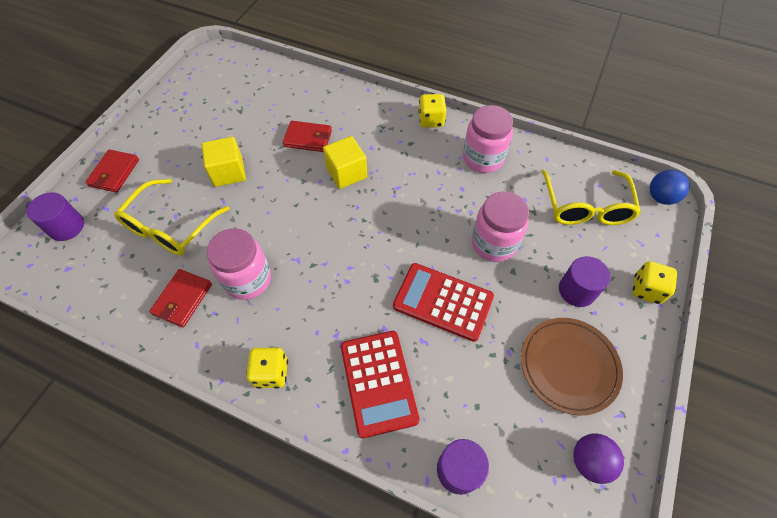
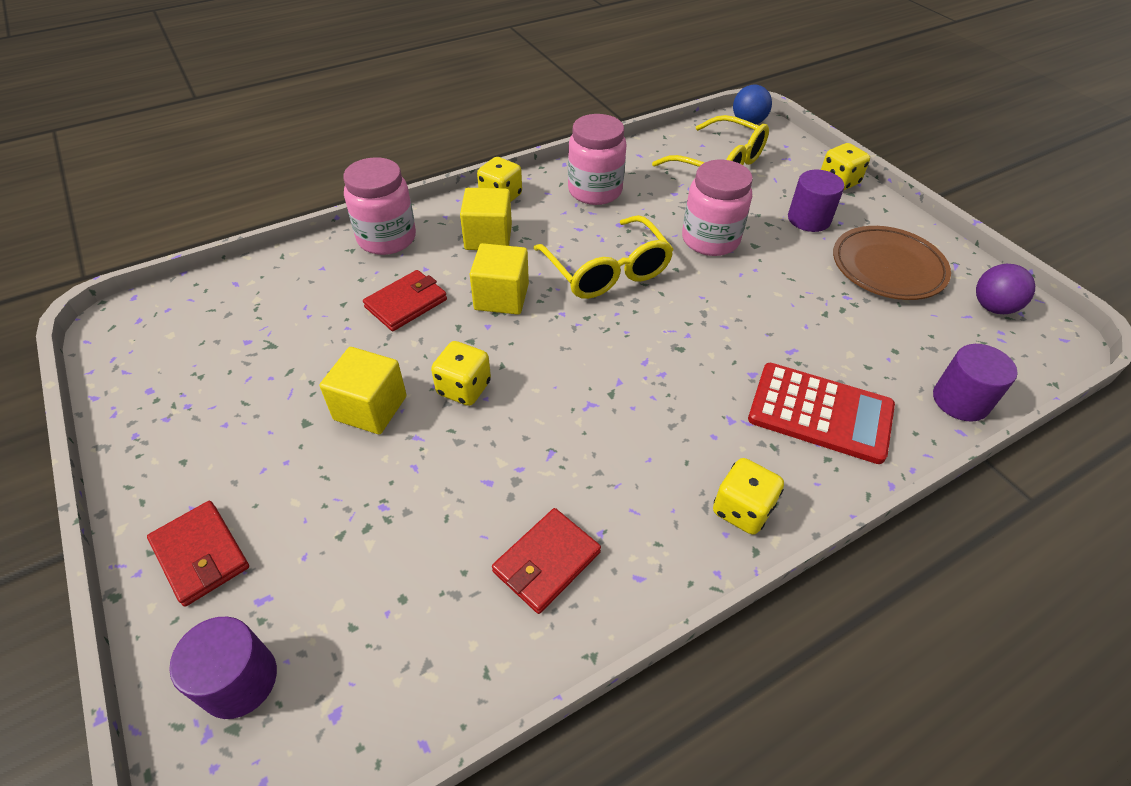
camera: 55 degrees left, 10 degrees down
(170, 227) = (398, 522): yellow glasses -> yellow glasses (607, 271)
(182, 299) = (546, 562): red wallet -> red wallet turned 75 degrees clockwise
(247, 279) = (577, 469): pink jar -> pink jar (386, 238)
(267, 199) = (464, 388): none -> yellow dice
(390, 137) = (488, 237): none -> yellow cube
(443, 302) = (753, 311): red calculator -> none

